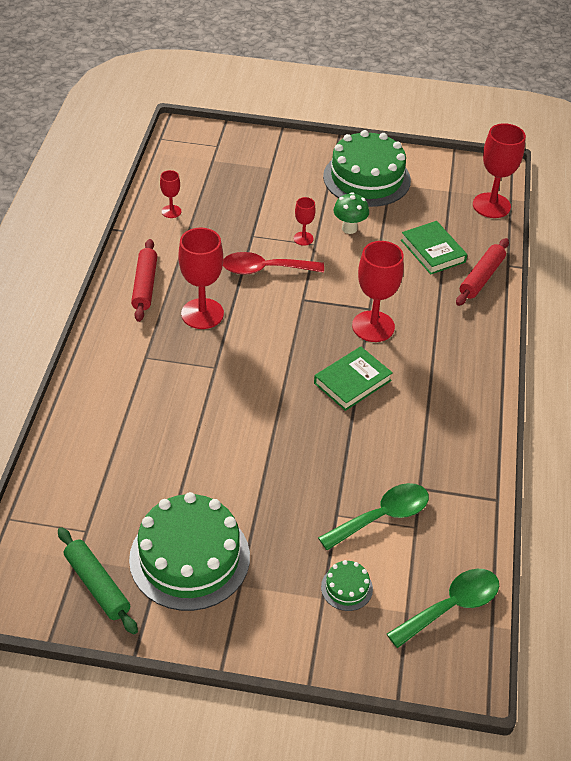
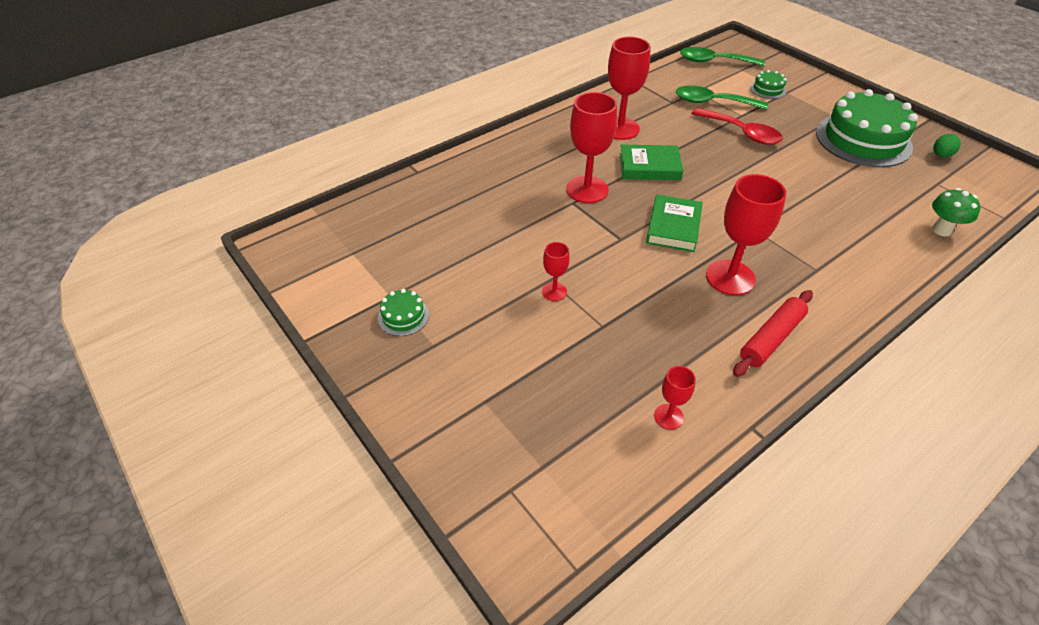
camera: 135 degrees left, 0 degrees up
(97, 585) = (941, 155): green rolling pin -> green egg
(264, 269) = (627, 284): red spoon -> red spoon (742, 133)
(349, 228) = (497, 275): green mushroom -> green mushroom (941, 230)
(366, 178) = (403, 316): green cake -> green cake, size x0.42
(432, 251) = (456, 213): green book -> green book (673, 227)
(481, 277) = (452, 175): red rolling pin -> none
(491, 205) = (344, 219): red goblet -> red goblet (620, 129)

